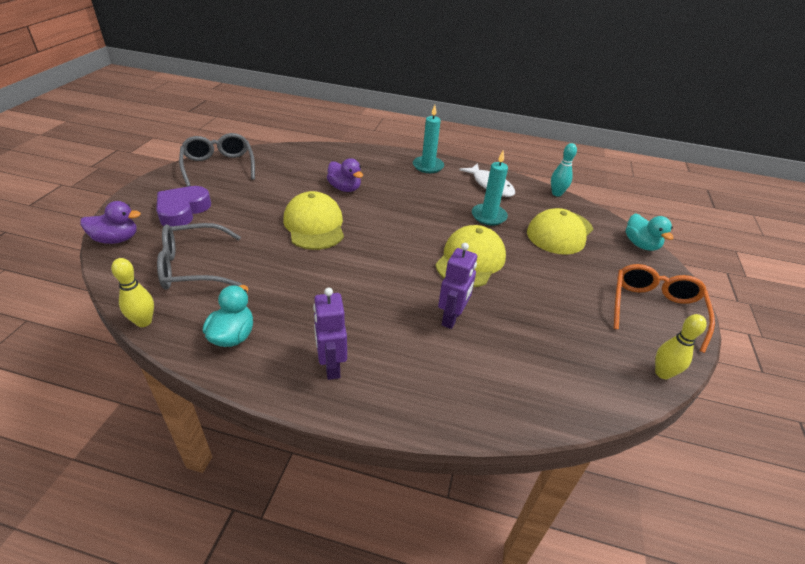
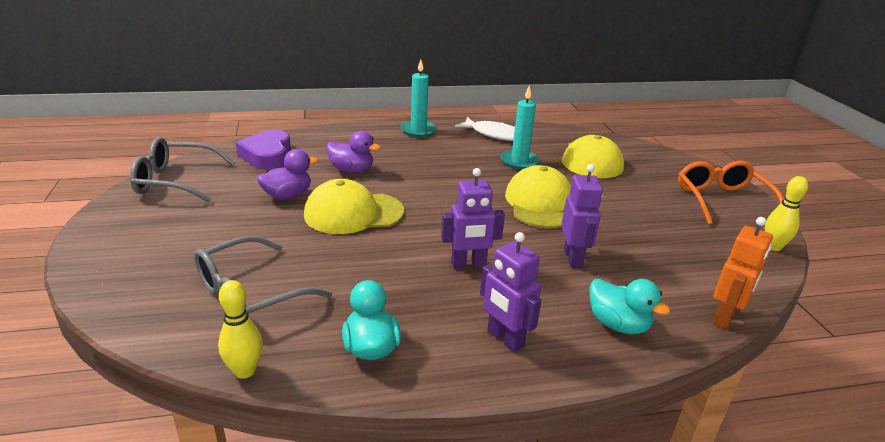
camera: 25 degrees left, 10 degrees down
(116, 239) = (111, 294): purple duck -> purple duck (287, 195)
(182, 211) = (174, 239): purple heart -> purple heart (267, 156)
(219, 166) = (175, 181): grey glasses -> grey glasses turned 45 degrees counterclockwise
(314, 225) = (353, 213): yellow cap -> yellow cap turned 60 degrees counterclockwise
(360, 295) = (468, 265): none -> purple robot
(538, 421) = (725, 317): none -> orange robot
(556, 194) = (559, 129): turquoise bowling pin -> none
(640, 244) = (663, 153): turquoise duck -> turquoise duck (618, 324)

